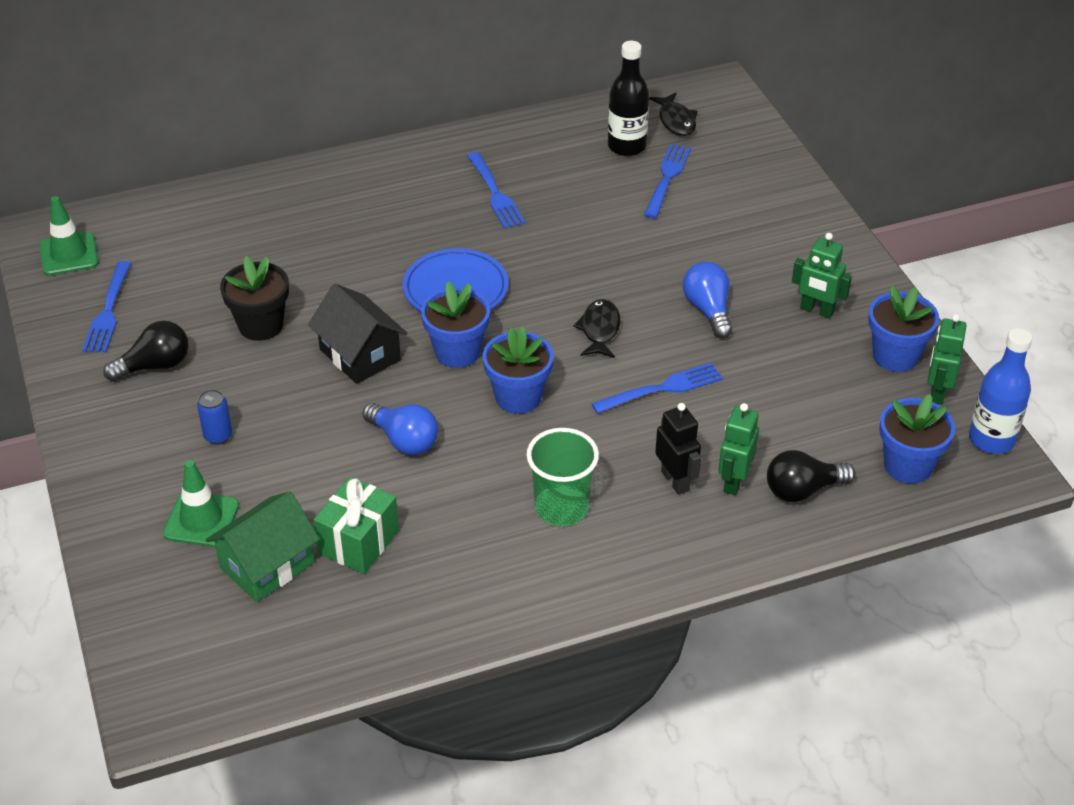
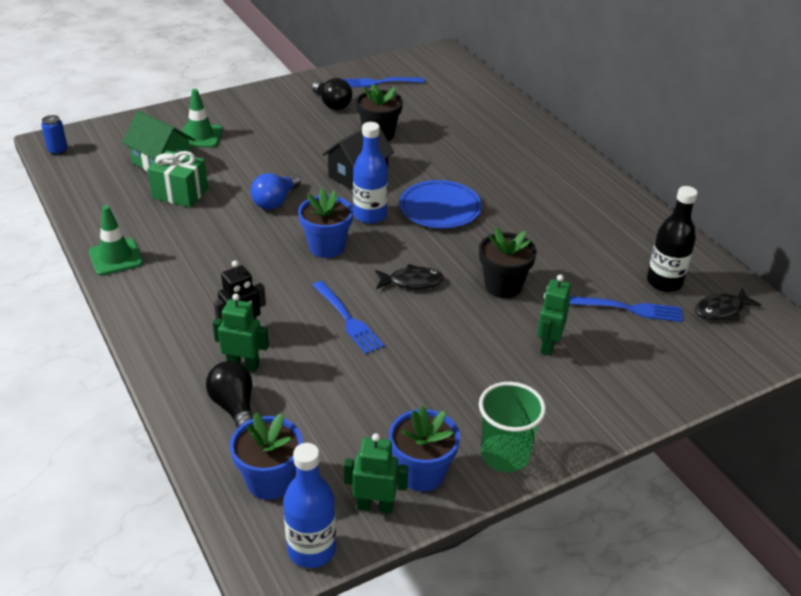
camera: 80 degrees right, 5 degrees down
(69, 254) = (427, 63): green traffic cone -> green traffic cone (116, 257)
(218, 436) = (272, 133): blue can -> blue can (58, 150)
(457, 352) = (370, 215): blue flower pot -> blue bottle
(495, 193) = (563, 216): blue fork -> none
(561, 508) = (212, 276): green cup -> green cup (505, 455)
(617, 260) = (503, 286): none -> black flower pot
(708, 310) = (454, 342): blue light bulb -> none
(817, 310) = (473, 414): green robot -> green robot (548, 345)

